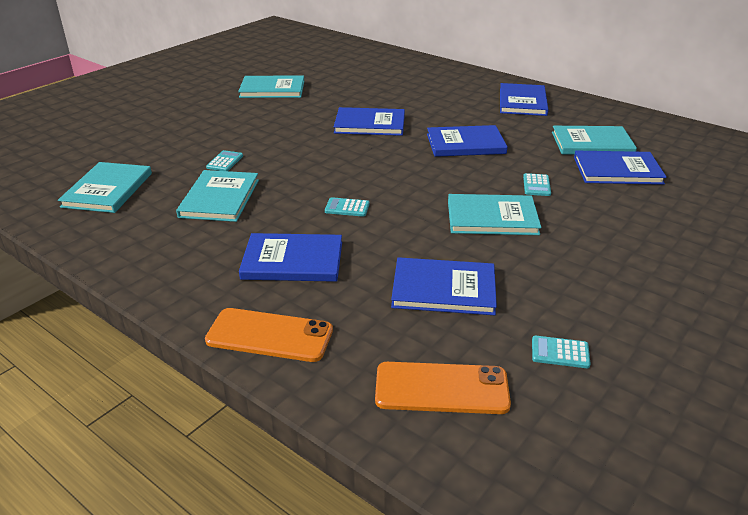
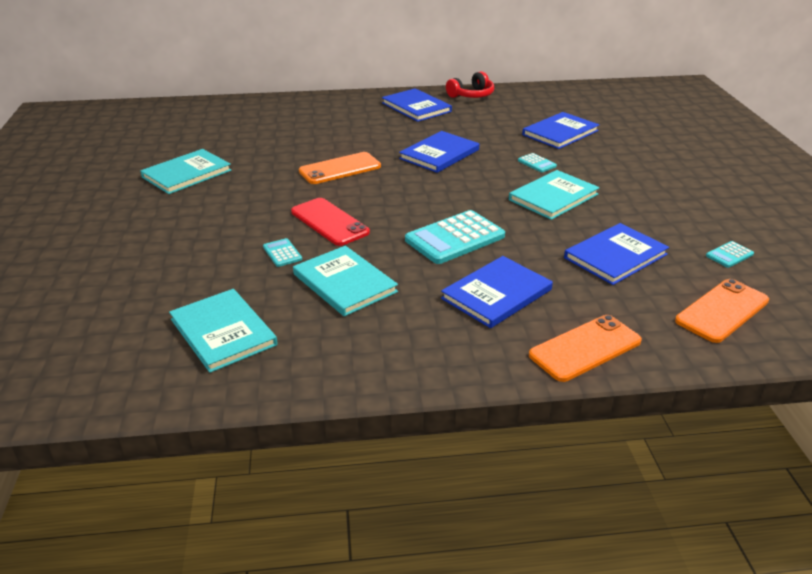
camera: 45 degrees left, 0 degrees up
(290, 156) = (329, 222): none -> red phone
(347, 208) = (455, 238): turquoise calculator -> turquoise calculator, size x2.15
(370, 124) = (340, 169): blue book -> orange phone
(592, 143) = (514, 120): turquoise book -> none
(595, 109) = (472, 95): none -> red headphones

